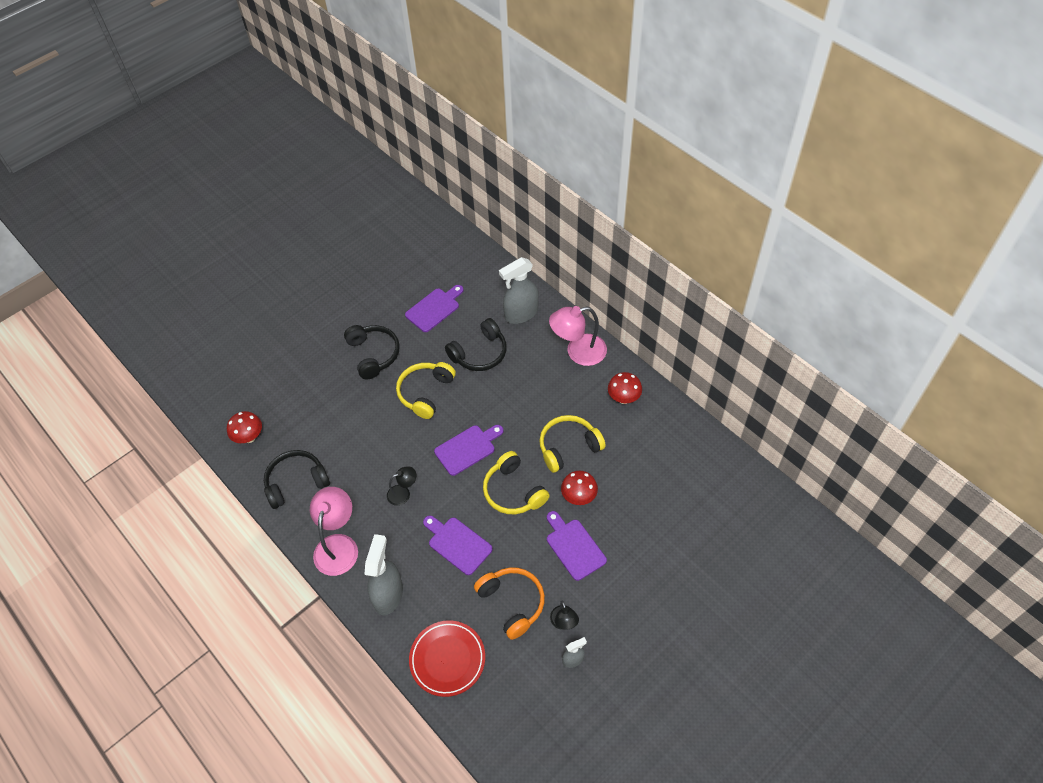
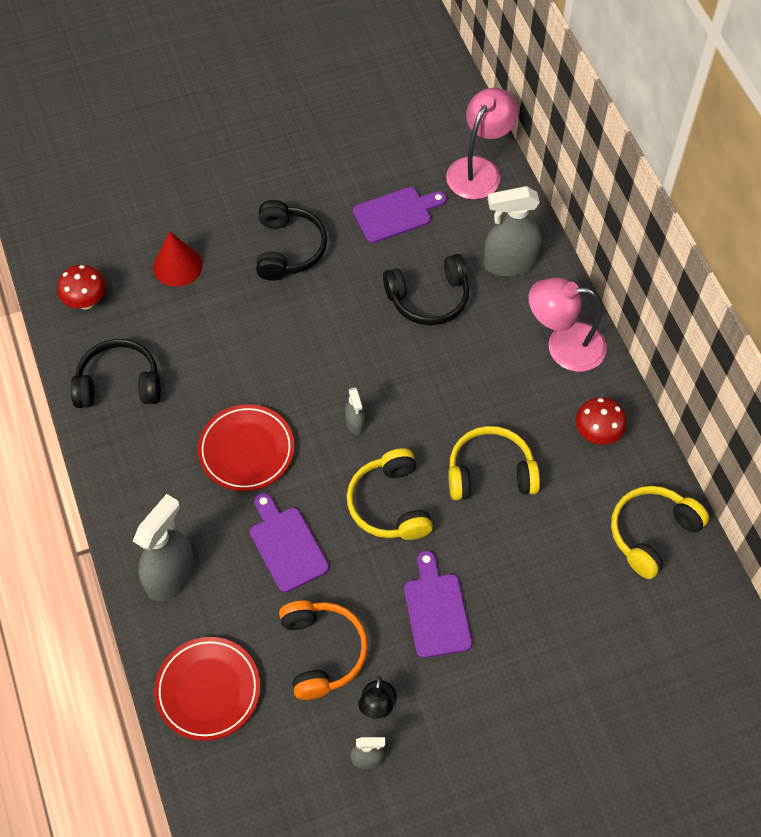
camera: 20 degrees right, 5 degrees up
(303, 392) = (177, 266): none -> red cone
(338, 545) = (136, 486): pink lamp -> pink lamp (479, 169)
(403, 493) = (246, 450): black lamp -> red plate
(425, 393) = (333, 326): yellow headphones -> yellow headphones (652, 533)
(467, 448) = (355, 423): purple cutting board -> grey spray bottle
(578, 497) = (473, 546): red mushroom -> none

